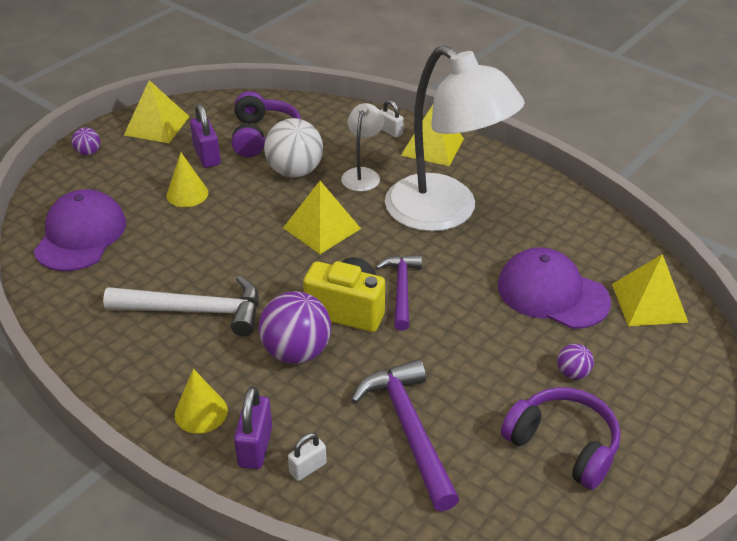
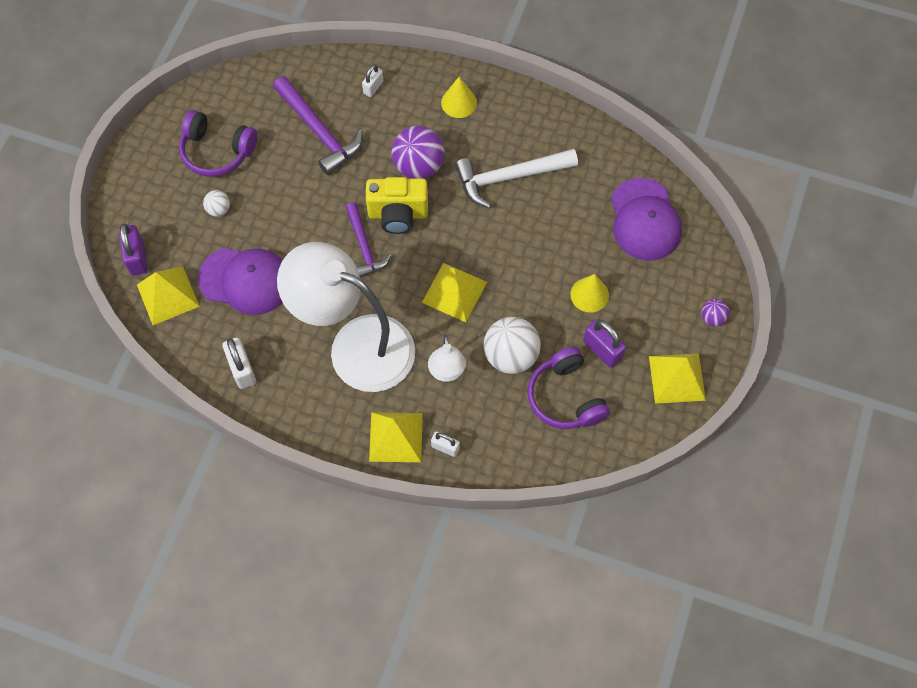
camera: 160 degrees right, 25 degrees up
(255, 447) = (412, 91): purple padlock -> purple padlock (137, 258)
(571, 222) = (242, 369): none -> white padlock
(572, 373) = (219, 209): purple ball -> white ball

